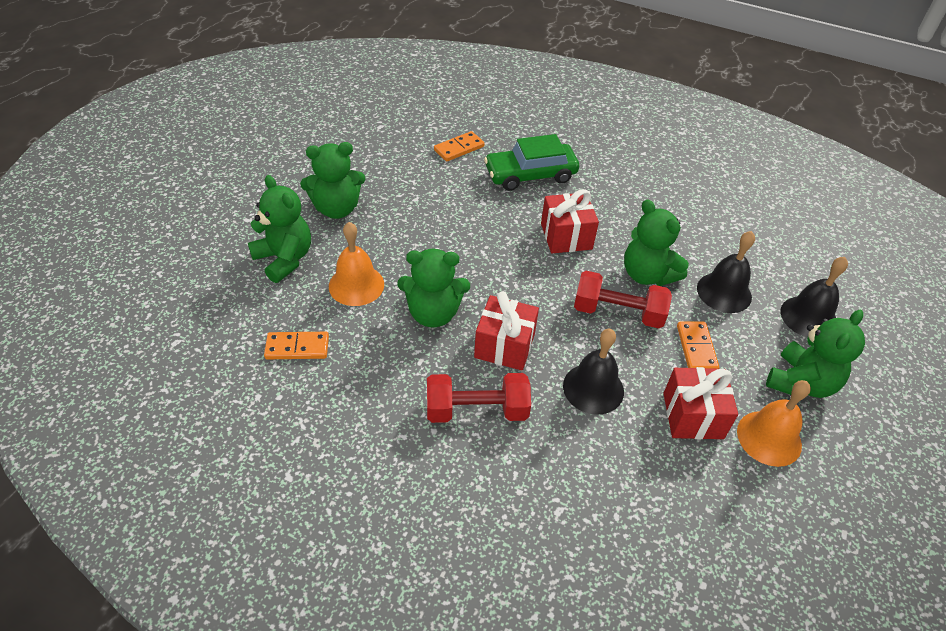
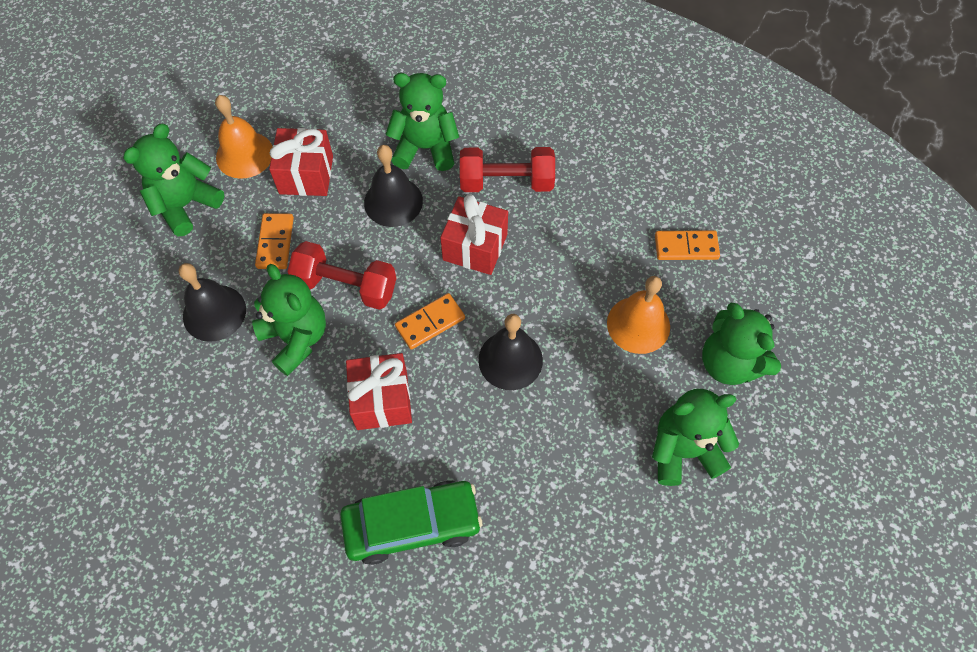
camera: 175 degrees left, 15 degrees up
(433, 313) = (549, 286): green teddy bear -> green teddy bear (425, 148)
(459, 148) = (517, 589): orange domino -> orange domino (430, 322)
(808, 317) = (134, 279): black bell -> black bell (510, 360)

